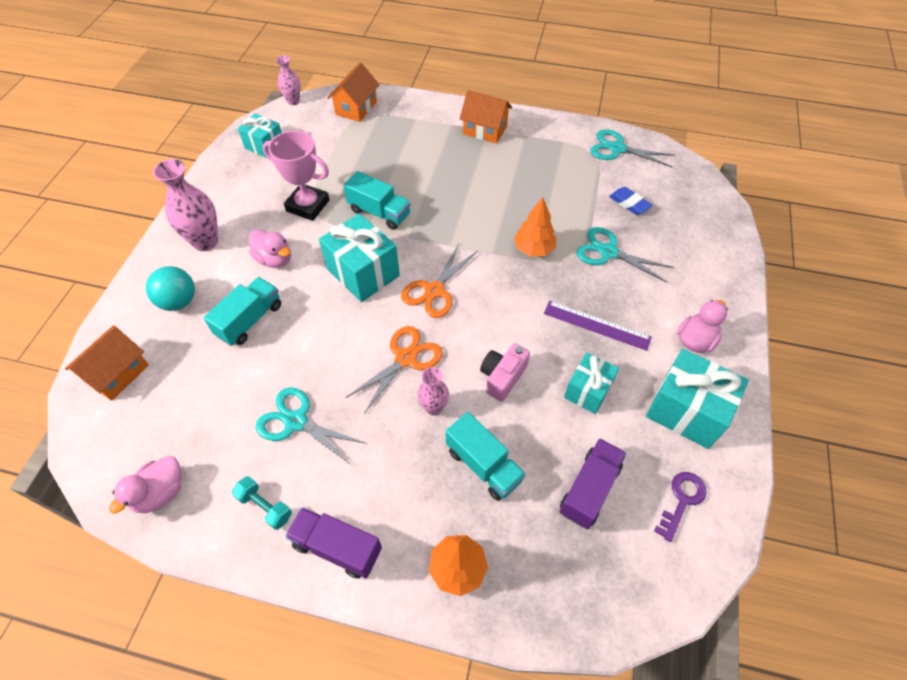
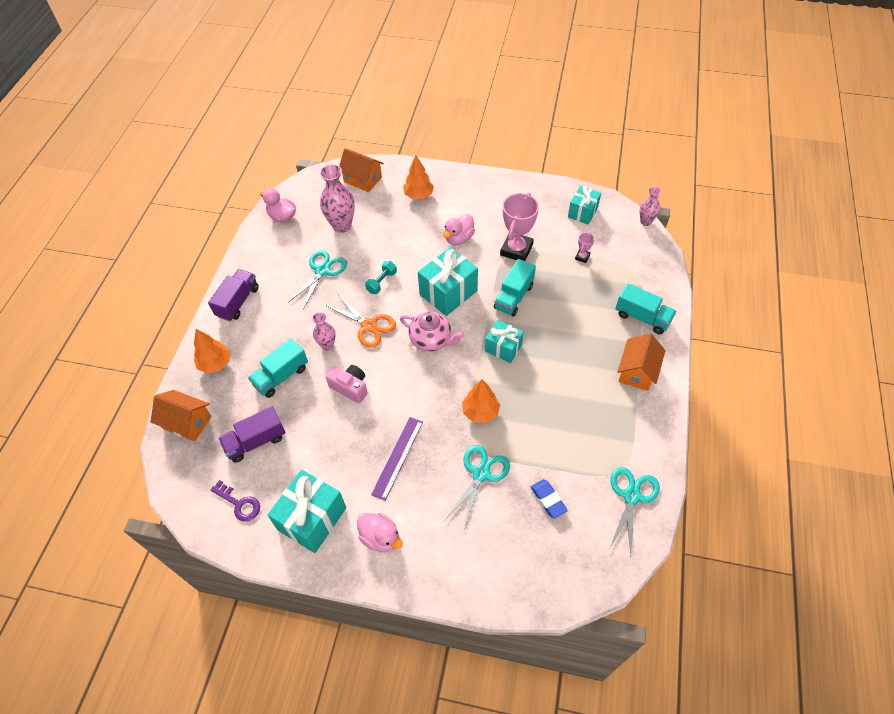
camera: 90 degrees right, 0 degrees up
(179, 301) = (418, 195): turquoise ball -> orange tree
(205, 242) = (473, 197): pink vase -> pink vase (342, 226)
(250, 320) = (403, 234): turquoise truck -> turquoise truck (642, 317)
(265, 506) = (267, 264): turquoise dumbbell -> turquoise dumbbell (381, 282)
(332, 152) = (582, 257): none -> pink trophy
(356, 108) = (647, 267): orange house -> orange house (187, 422)
(434, 291) = (431, 340): orange scissors -> pink teapot
(588, 391) = (335, 446): turquoise gift -> turquoise gift (503, 348)
(589, 489) = (256, 441): purple truck -> purple truck turned 120 degrees clockwise
(629, 203) = (548, 500): blue eraser -> blue eraser turned 75 degrees counterclockwise

